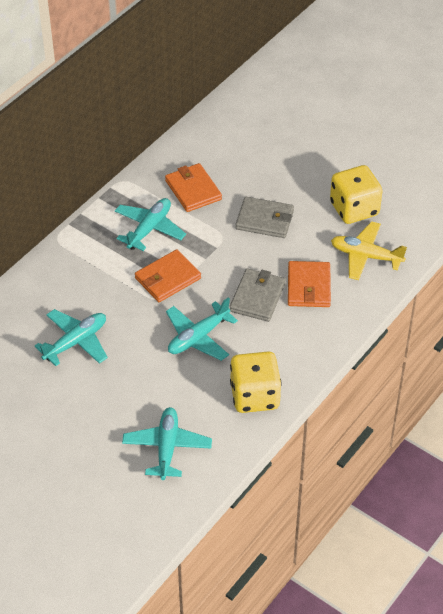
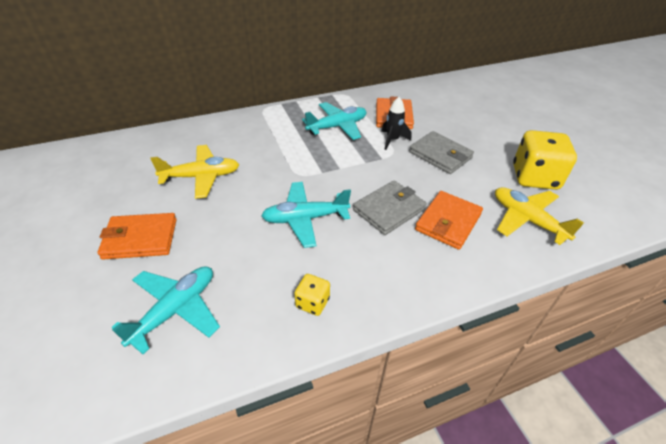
camera: 30 degrees right, 5 degrees down
(76, 342) = (201, 177): turquoise plane -> yellow plane
(168, 278) = (321, 163): orange wallet -> orange wallet (140, 239)
(212, 222) = (392, 140): none -> black rocket
(254, 396) = (312, 302): yellow dice -> yellow dice, size x0.49

